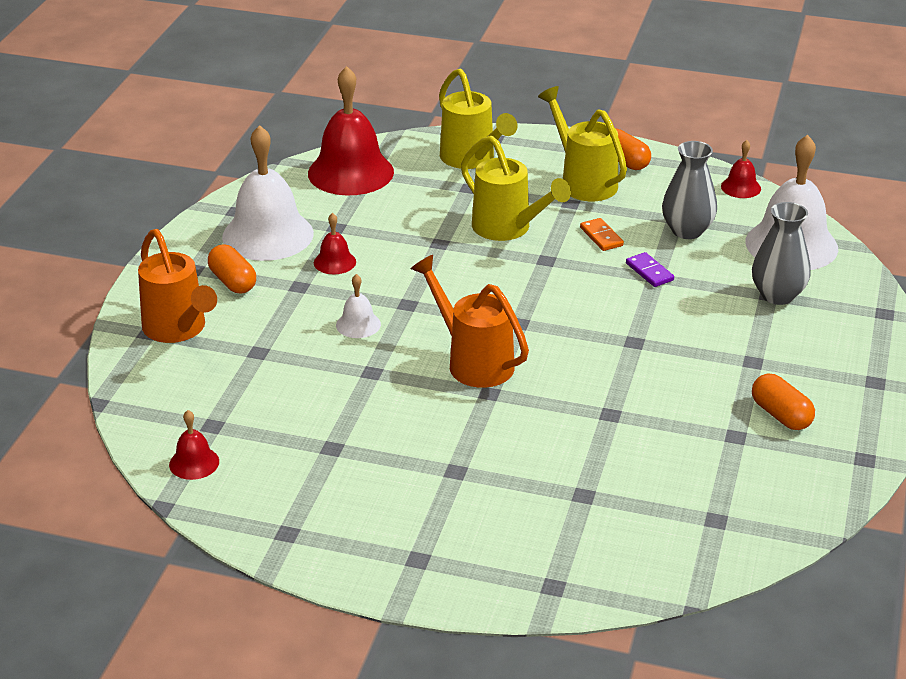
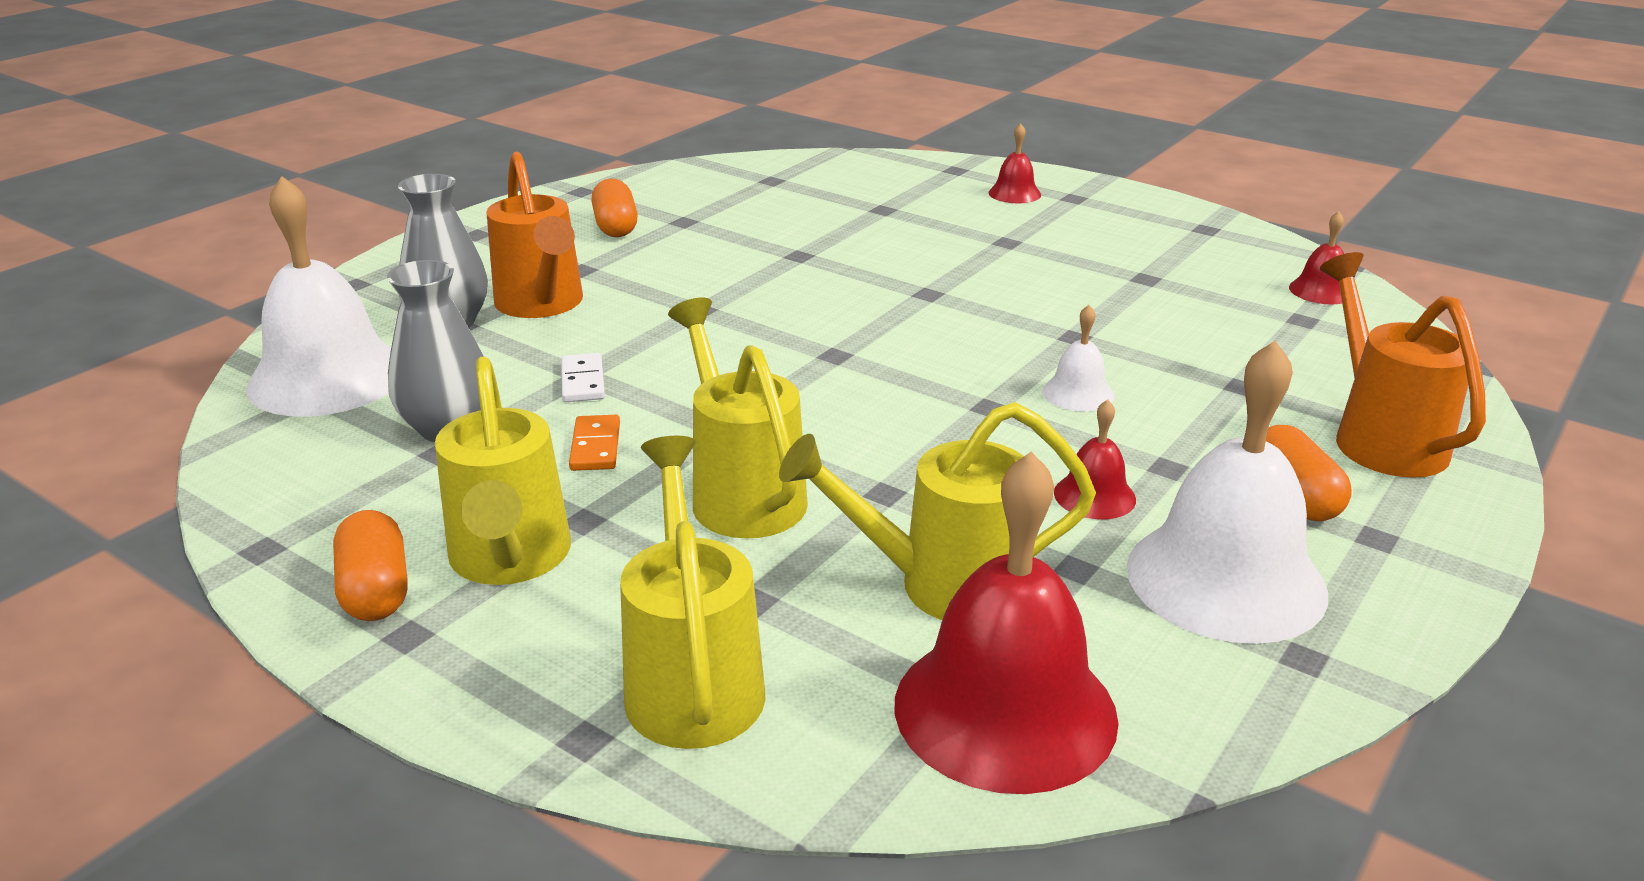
camera: 160 degrees left, 5 degrees down
(391, 208) = (945, 586): none -> yellow watering can
(474, 362) = (928, 323): orange watering can -> orange watering can (542, 304)
(649, 272) = (583, 381): purple domino -> white domino
(741, 187) = (249, 483): red bell -> red bell (1014, 193)

